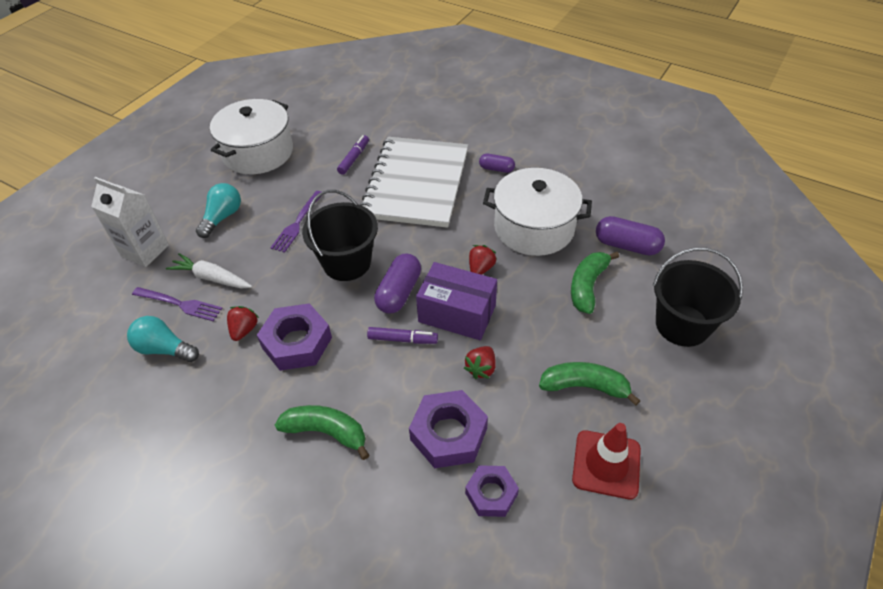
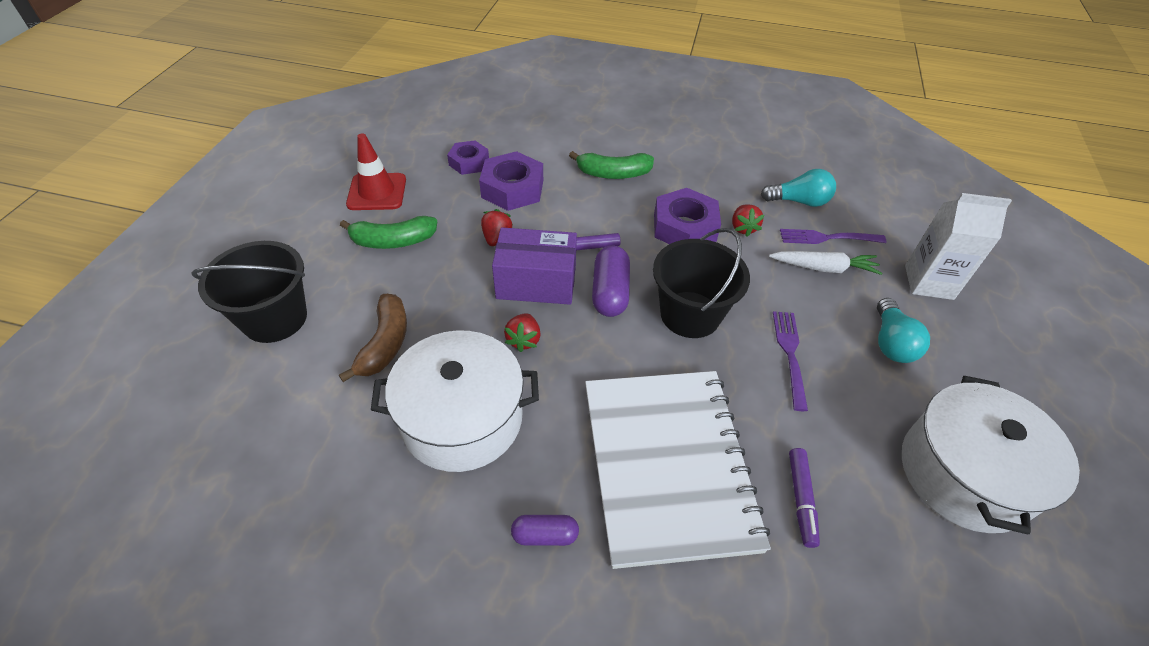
camera: 160 degrees right, 0 degrees up
(587, 286) = (385, 343): green banana -> brown banana
(627, 245) = (324, 416): purple capsule -> none

